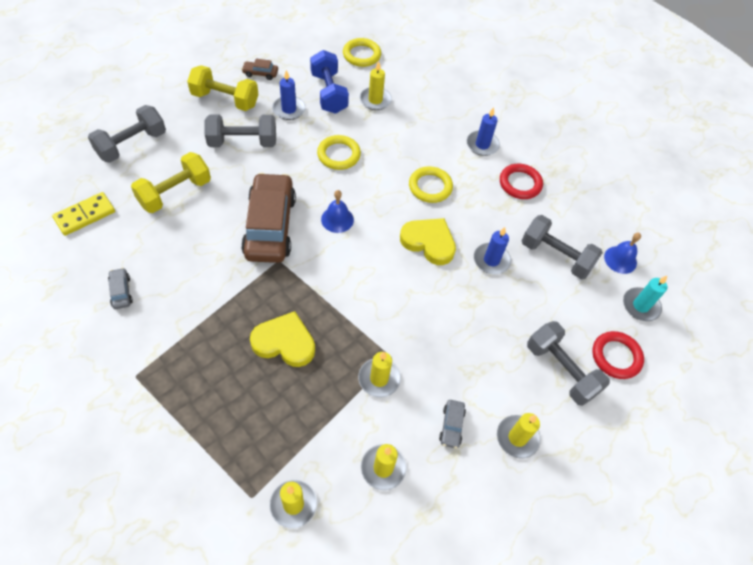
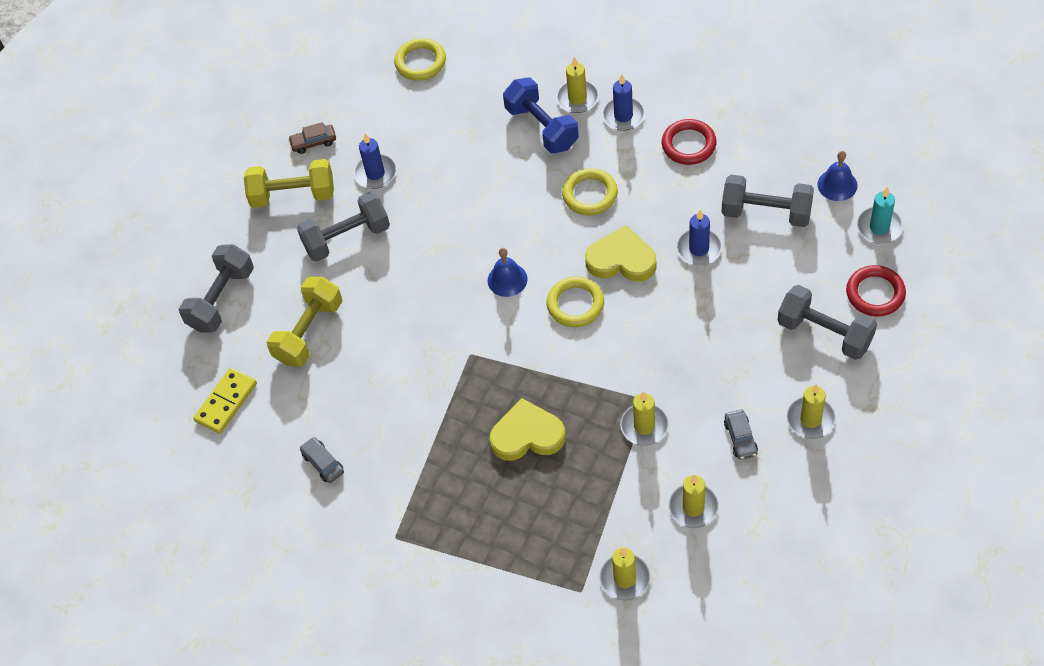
camera: 10 degrees left, 0 degrees up
(270, 226) = (438, 321): brown car -> none
(329, 93) = (410, 131): blue dumbbell -> blue dumbbell (542, 127)
(338, 155) = (466, 203): yellow ring -> yellow ring (575, 304)
(375, 100) = (470, 115): yellow candle -> yellow candle (577, 98)

